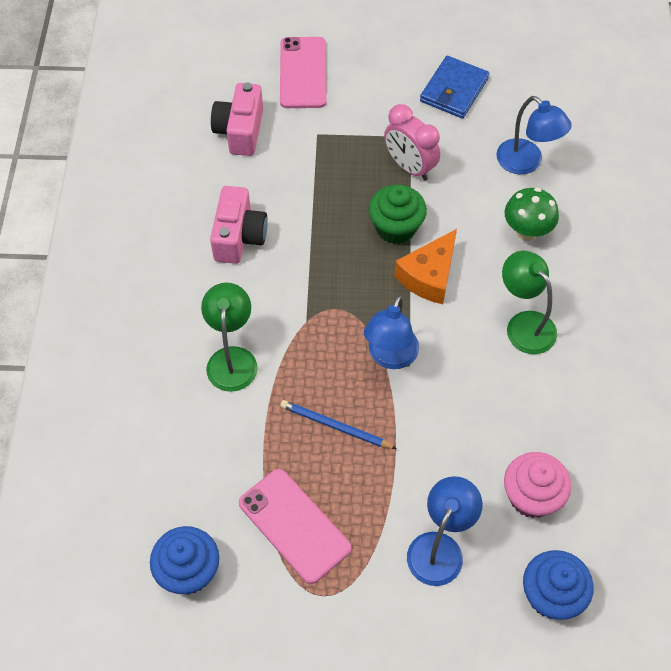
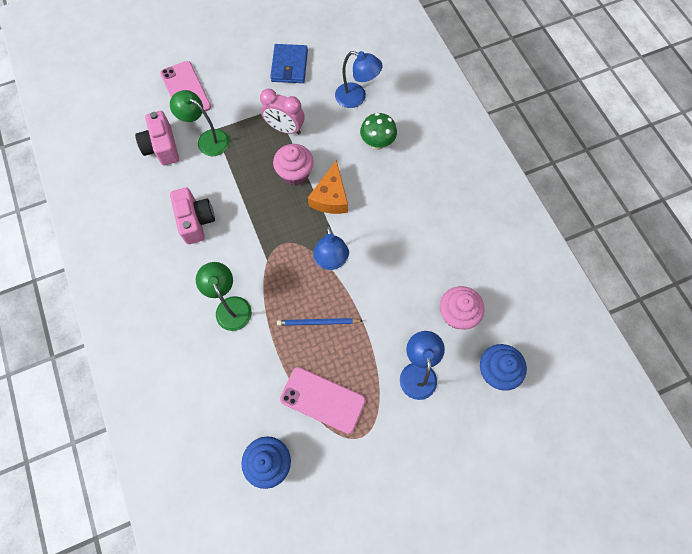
camera: 25 degrees left, 10 degrees up
(396, 228) = (295, 173): green cupcake -> pink cupcake
(524, 324) = (403, 205): green lamp -> green lamp (207, 139)

